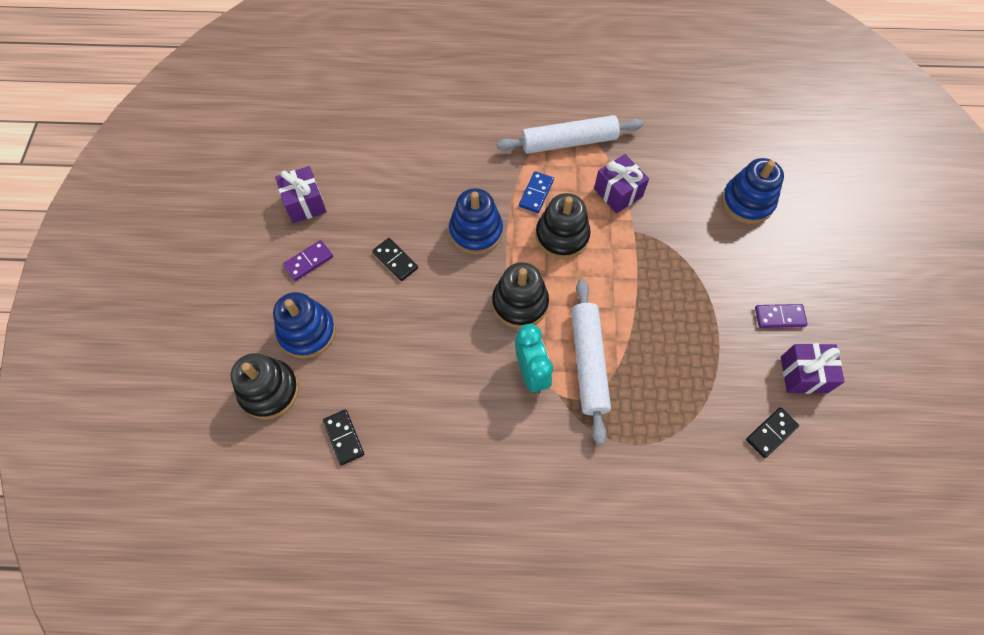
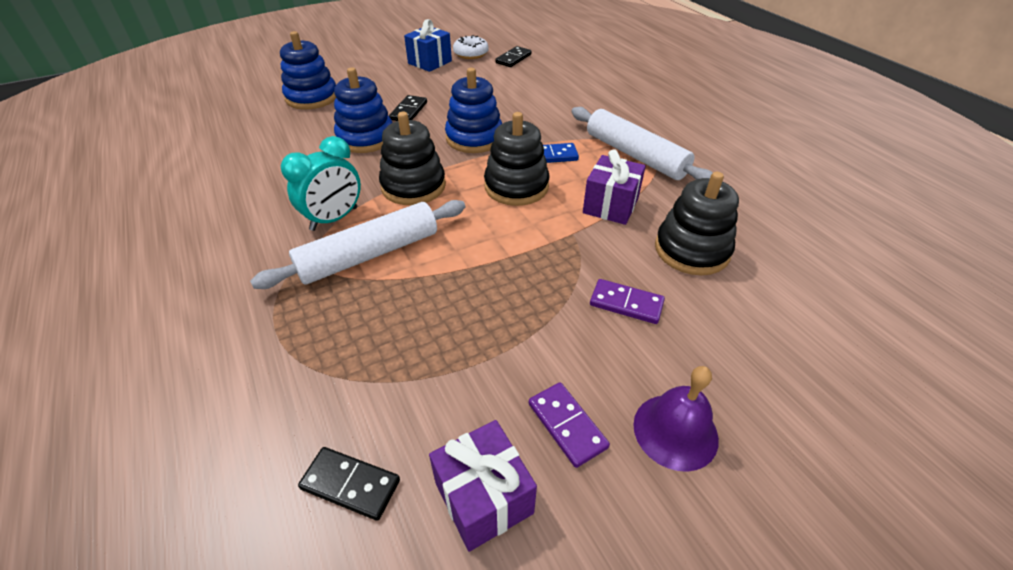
camera: 60 degrees right, 20 degrees down
(269, 391) = (249, 99): black stacking toy -> black stacking toy (691, 250)
(305, 203) = (430, 62): purple gift -> blue gift
(308, 261) = (378, 79): purple domino -> purple domino (626, 303)
(313, 162) = (471, 54): none -> white donut
(344, 437) = (217, 142): black domino -> black domino (513, 59)
(747, 202) = (724, 320): blue stacking toy -> blue stacking toy (366, 138)
(803, 272) = (675, 431): none -> purple bell

